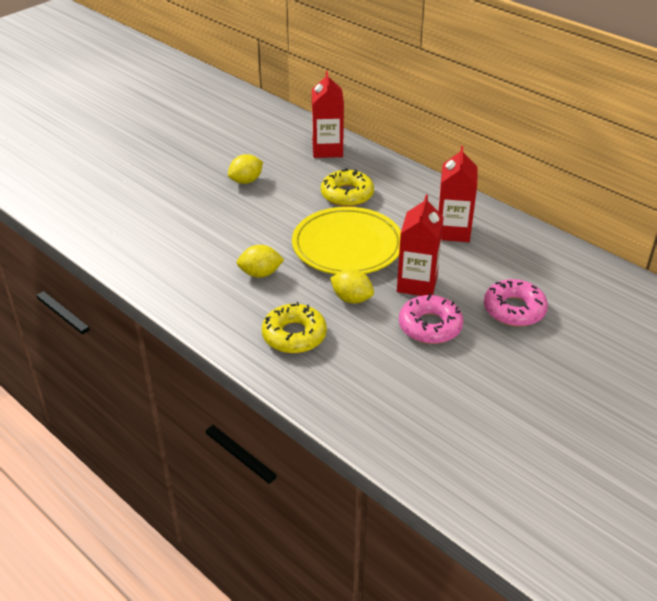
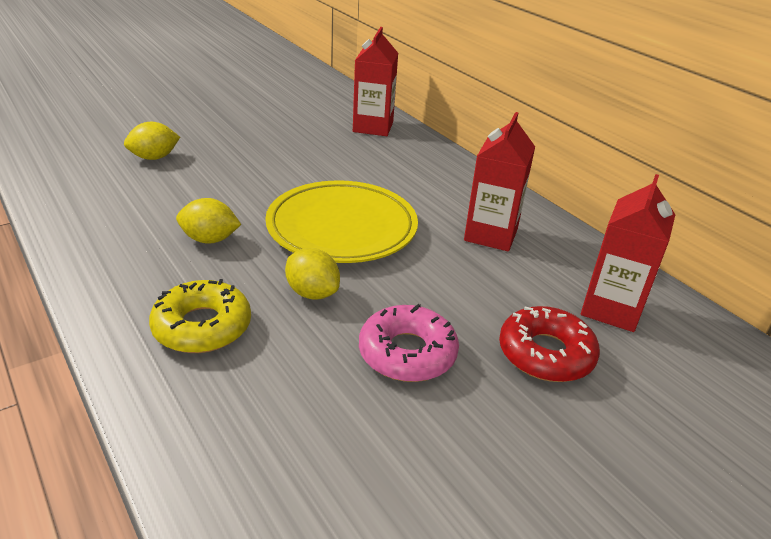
camera: 10 degrees right, 5 degrees down
(246, 181) = (260, 141): yellow lemon -> yellow lemon (154, 157)
(347, 194) = (372, 173): yellow donut -> none
(417, 283) = (414, 290): red carton -> red carton (611, 309)
(514, 309) = (546, 354): pink donut -> red donut

